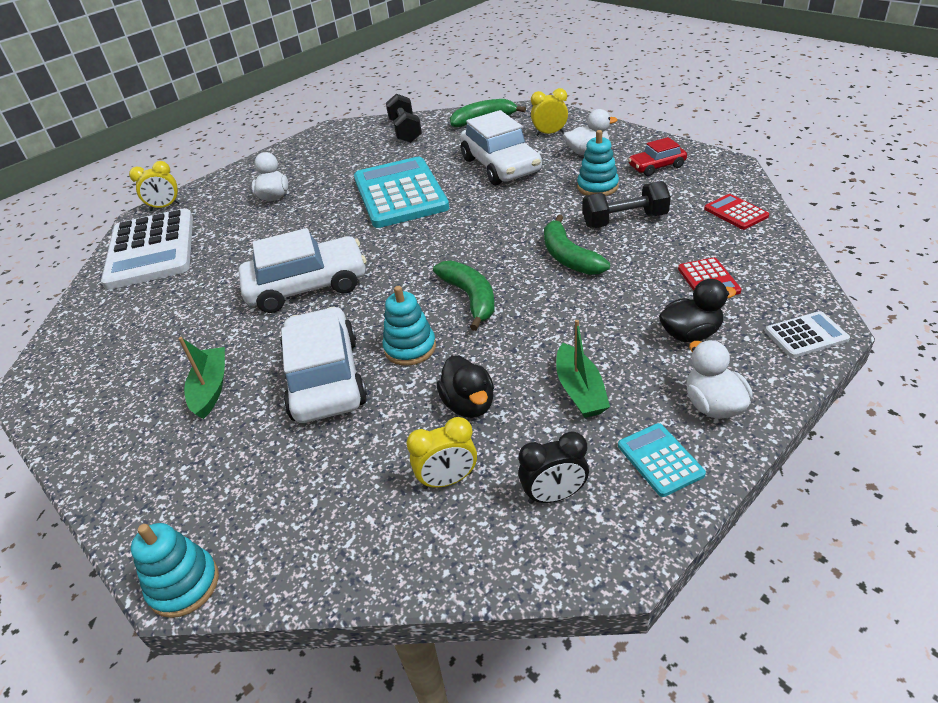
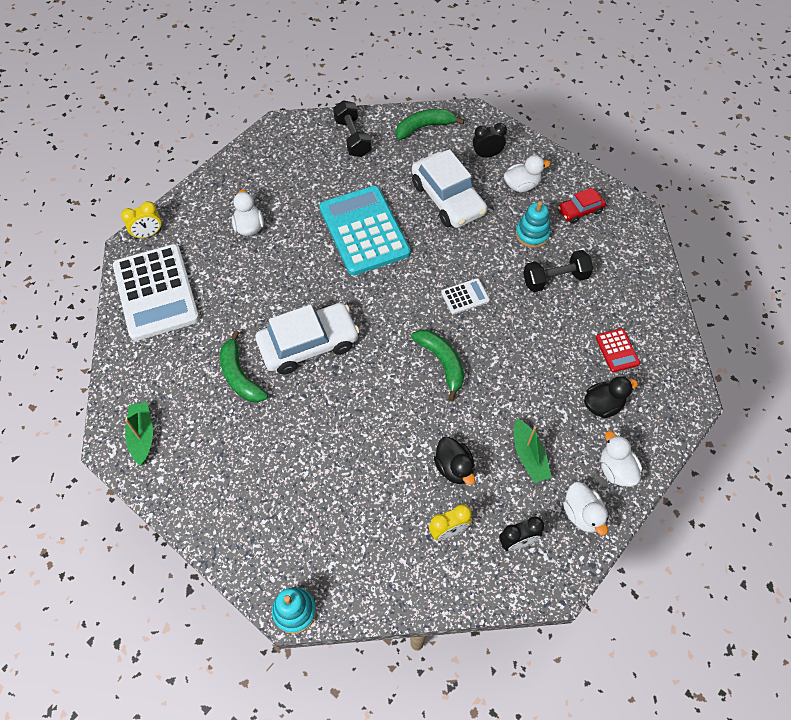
camera: 10 degrees left, 20 degrees up
(211, 388) = (261, 450): green boat -> green boat (142, 435)
(325, 378) = (346, 442): white car -> none
(410, 348) = (404, 413): turquoise stacking toy -> none
(549, 133) = (487, 155): yellow clock -> black clock
(568, 257) = (513, 319): green banana -> green banana (240, 376)
(660, 460) = (582, 514): turquoise calculator -> white duck
(736, 212) = (640, 275): red calculator -> none
(806, 335) = (679, 408): white calculator -> white calculator (465, 297)

